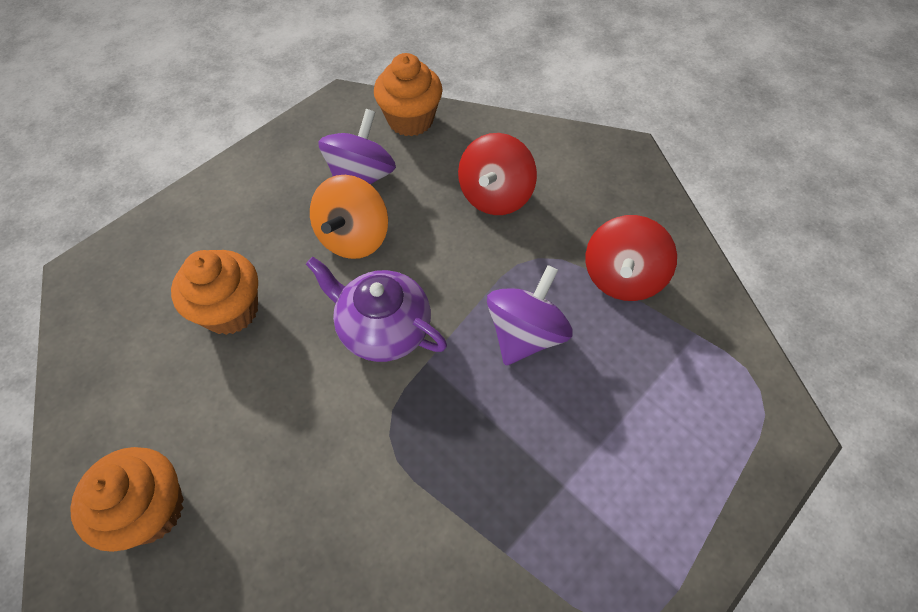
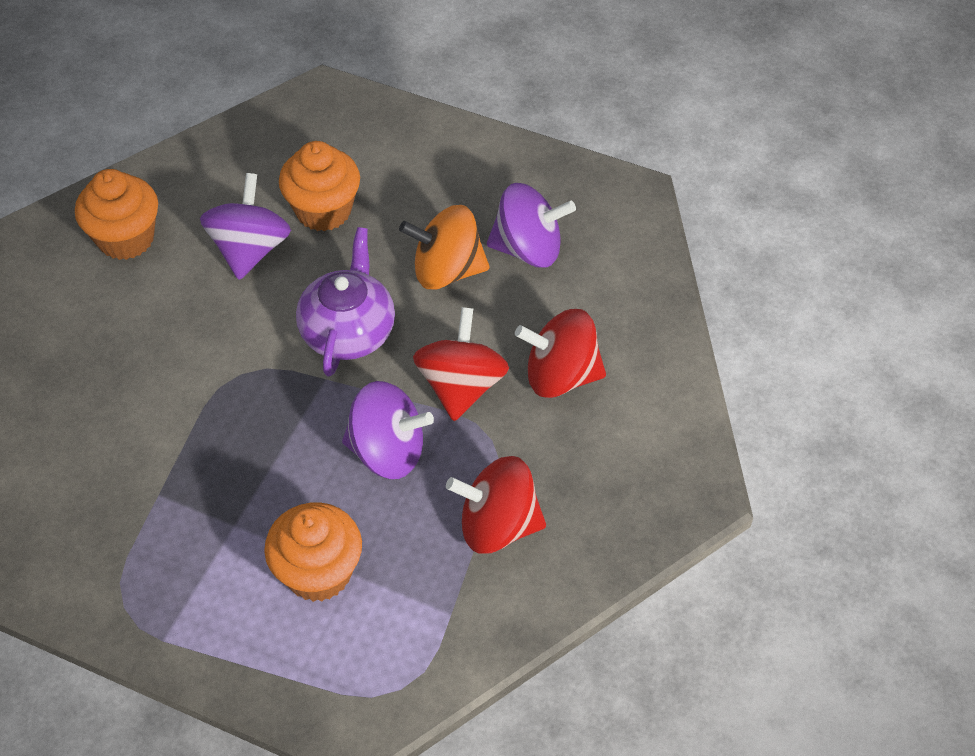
camera: 70 degrees right, 5 degrees down
(240, 387) = (250, 250): none -> purple spinning top
(410, 120) = (636, 263): orange cupcake -> orange cupcake (318, 572)
(478, 262) = (461, 386): none -> red spinning top

